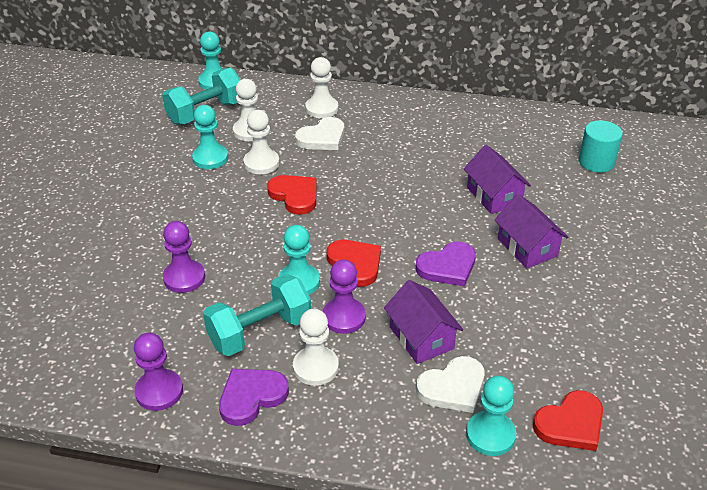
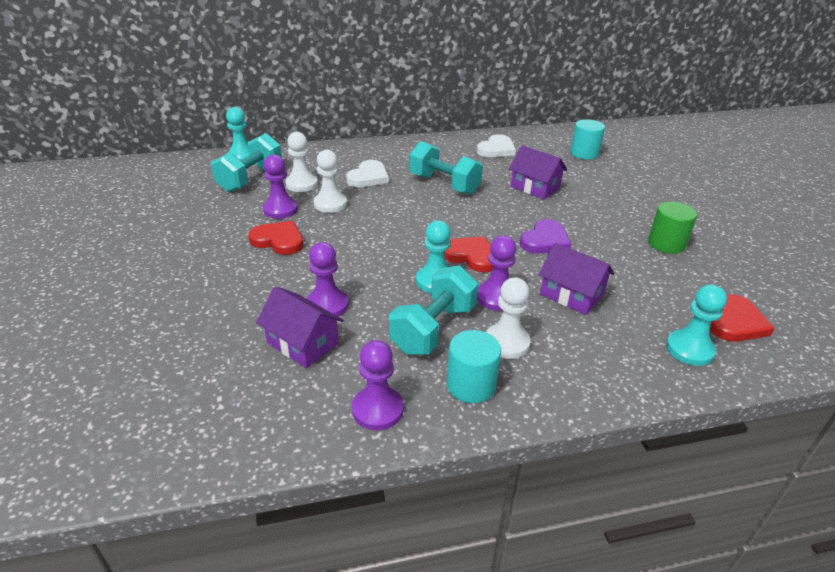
camera: 25 degrees left, 5 degrees down
(210, 158) = (280, 210): turquoise pawn -> purple pawn
(251, 397) = (471, 385): purple heart -> turquoise cylinder
(295, 195) = (379, 220): red heart -> red heart (278, 240)
(322, 108) = (352, 158): white pawn -> none
(395, 166) = (444, 184): none -> turquoise dumbbell
(453, 387) = (629, 324): white heart -> white heart (496, 149)
(527, 247) = (589, 214): purple house -> purple house (302, 343)
(583, 309) = (666, 244): none -> green cylinder

